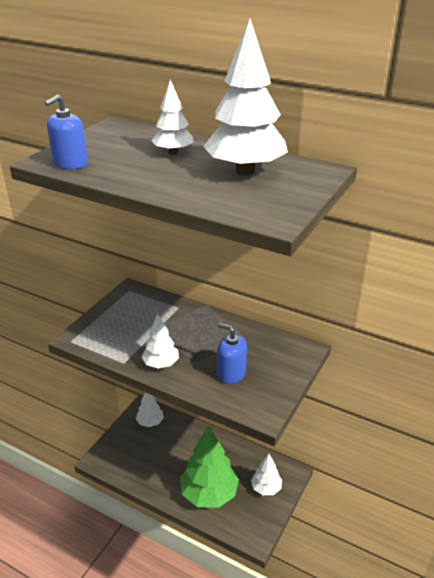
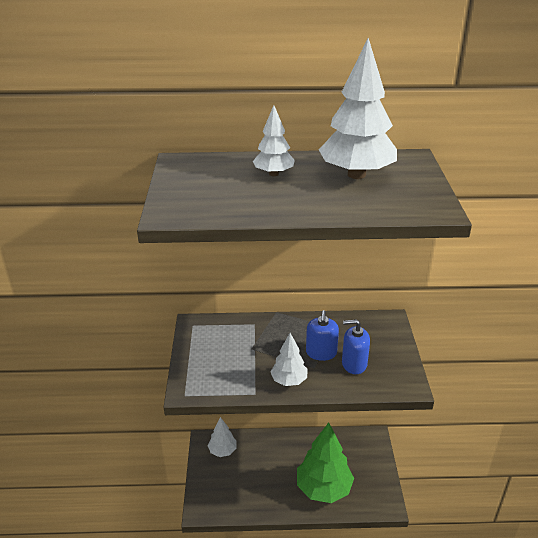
camera: 30 degrees left, 0 degrees up
(70, 163) = (196, 210): blue soap dispenser -> blue soap dispenser (321, 353)
(266, 488) = (364, 460): white tree -> none

